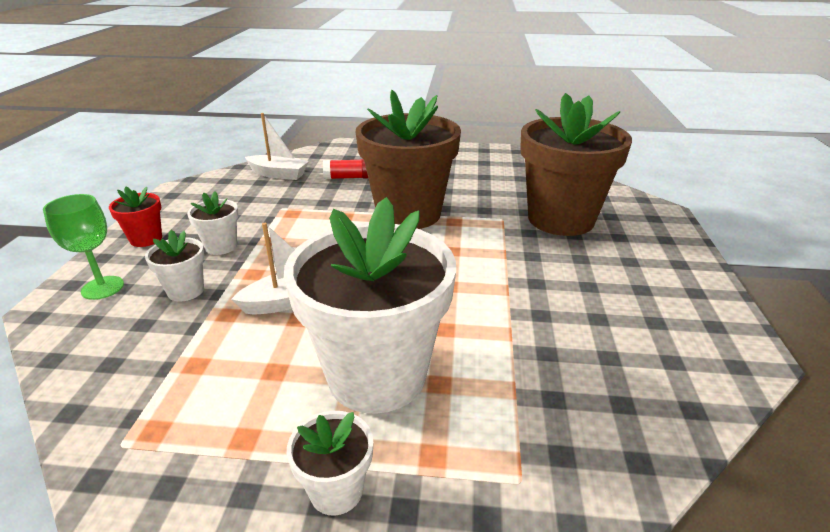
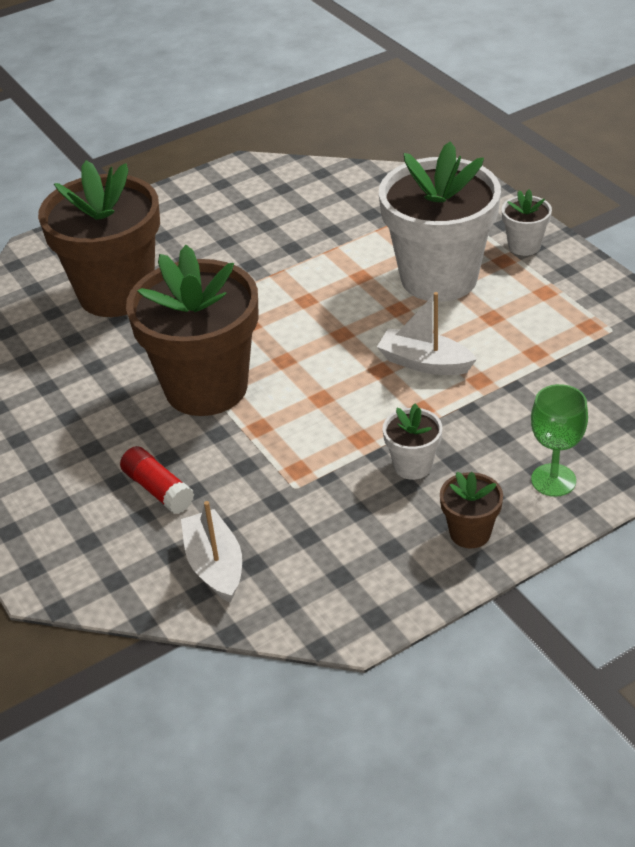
camera: 125 degrees left, 10 degrees up
(146, 239) = (470, 533): red flower pot -> brown flower pot
(186, 291) = (489, 427): white flower pot -> none

